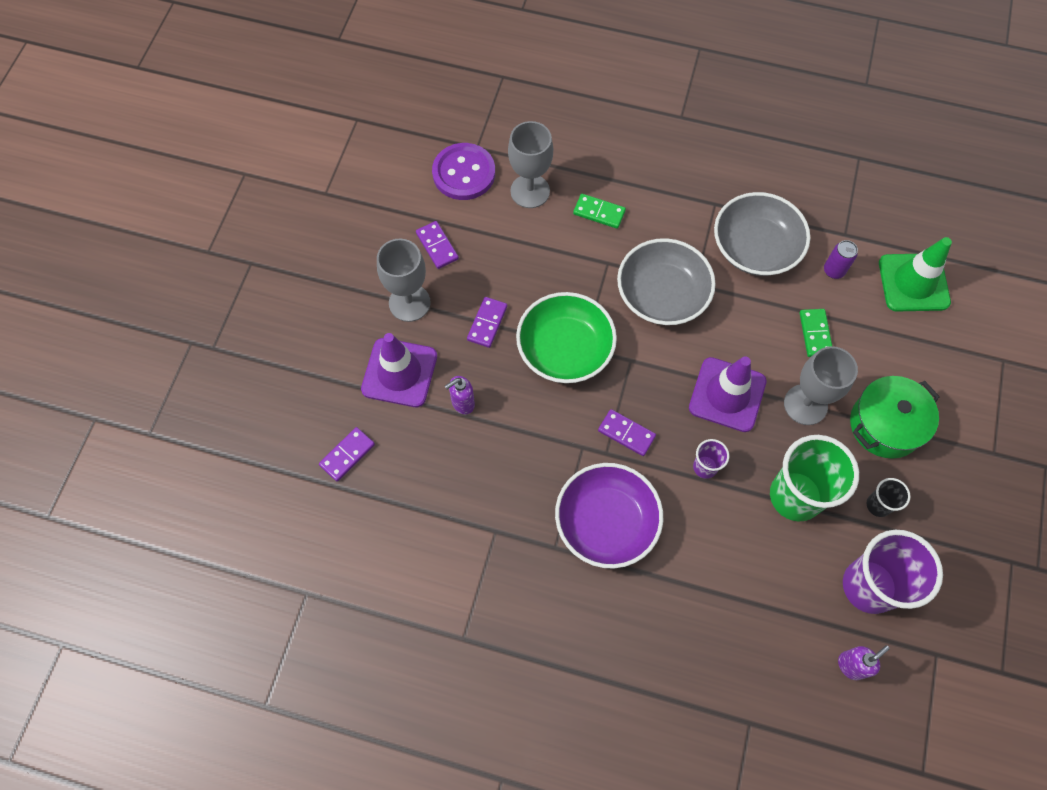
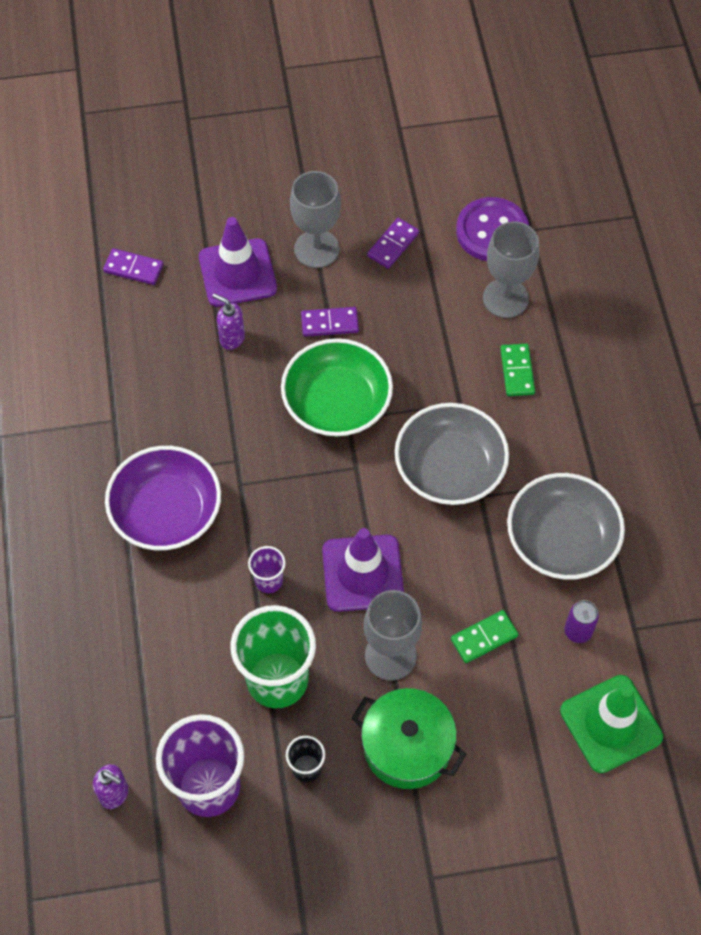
camera: 65 degrees right, 5 degrees down
(626, 433) = (271, 494): purple domino -> none

